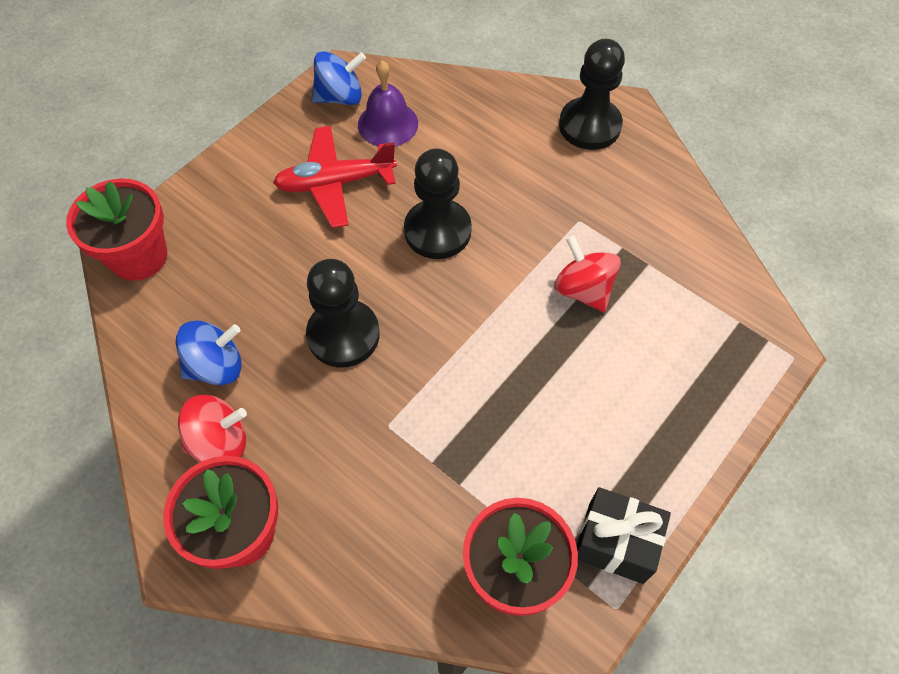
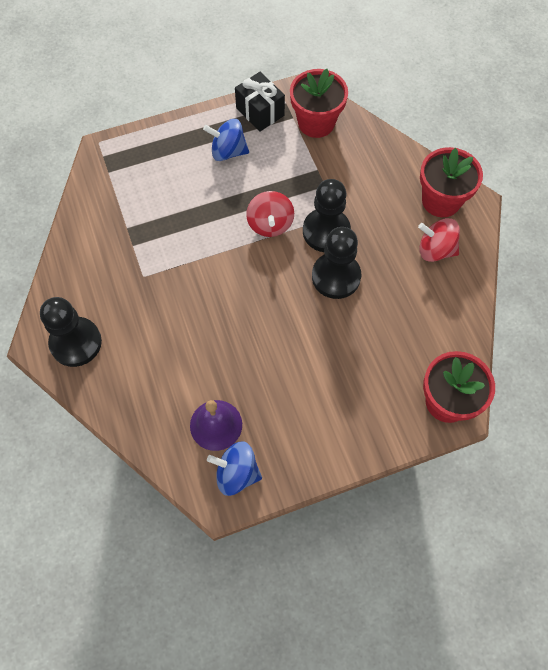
camera: 150 degrees left, 5 degrees up
(216, 366) = (421, 295): blue spinning top -> blue spinning top (228, 151)
(335, 183) = (284, 391): red plane -> none
(437, 231) = (237, 316): black pawn -> black pawn (326, 231)
(583, 290) = (177, 232): red spinning top -> red spinning top (270, 224)

